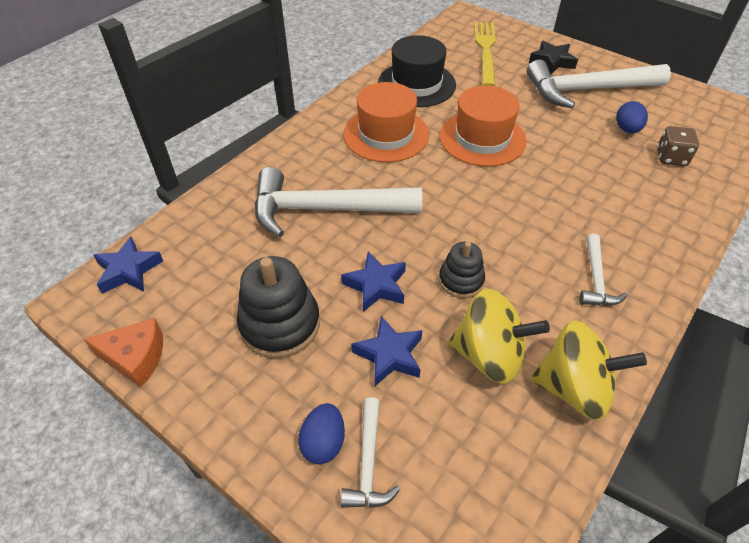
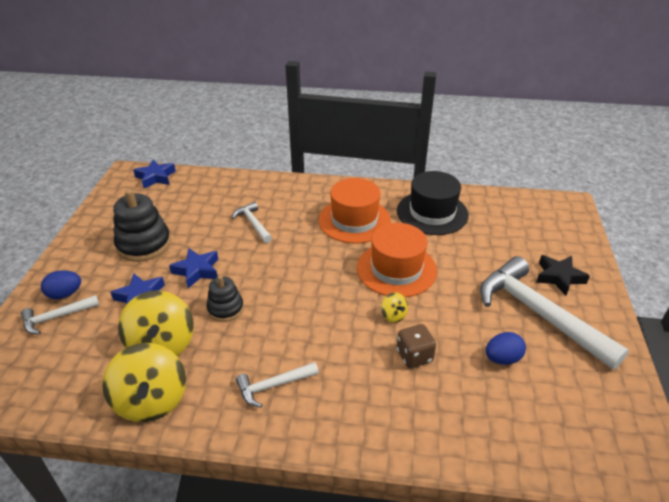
camera: 60 degrees right, 10 degrees down
(135, 358) = (97, 206): orange cheese -> none
(325, 209) = (253, 224): white hammer -> white hammer, size x0.48
(485, 50) = (525, 232): yellow fork -> none
(544, 165) = (393, 315): none -> yellow spinning top
(671, 158) = (488, 404): brown dice -> brown dice (414, 356)

